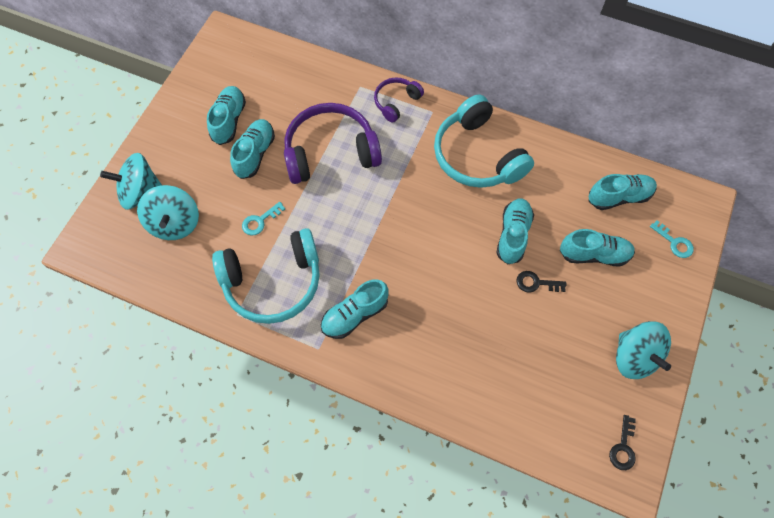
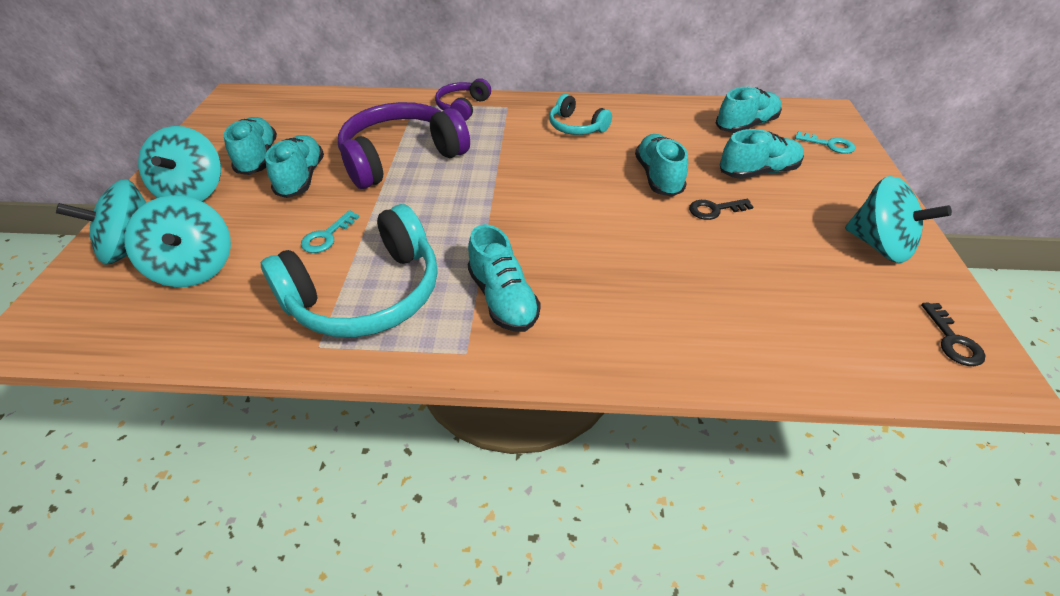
camera: 20 degrees left, 20 degrees down
(181, 146) = (193, 191): none -> turquoise spinning top
(355, 315) = (503, 299): turquoise shoe -> turquoise shoe turned 60 degrees counterclockwise
(477, 155) = (576, 127): turquoise headphones -> turquoise headphones, size x0.52

